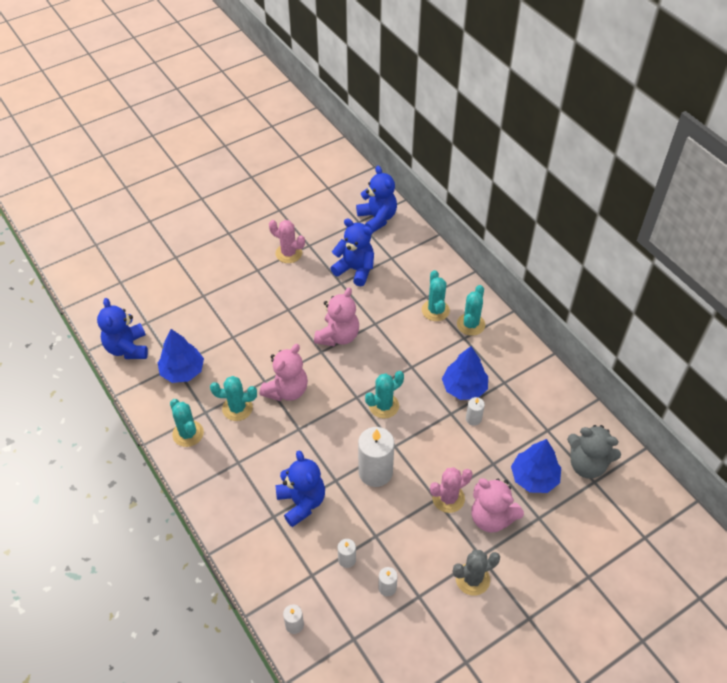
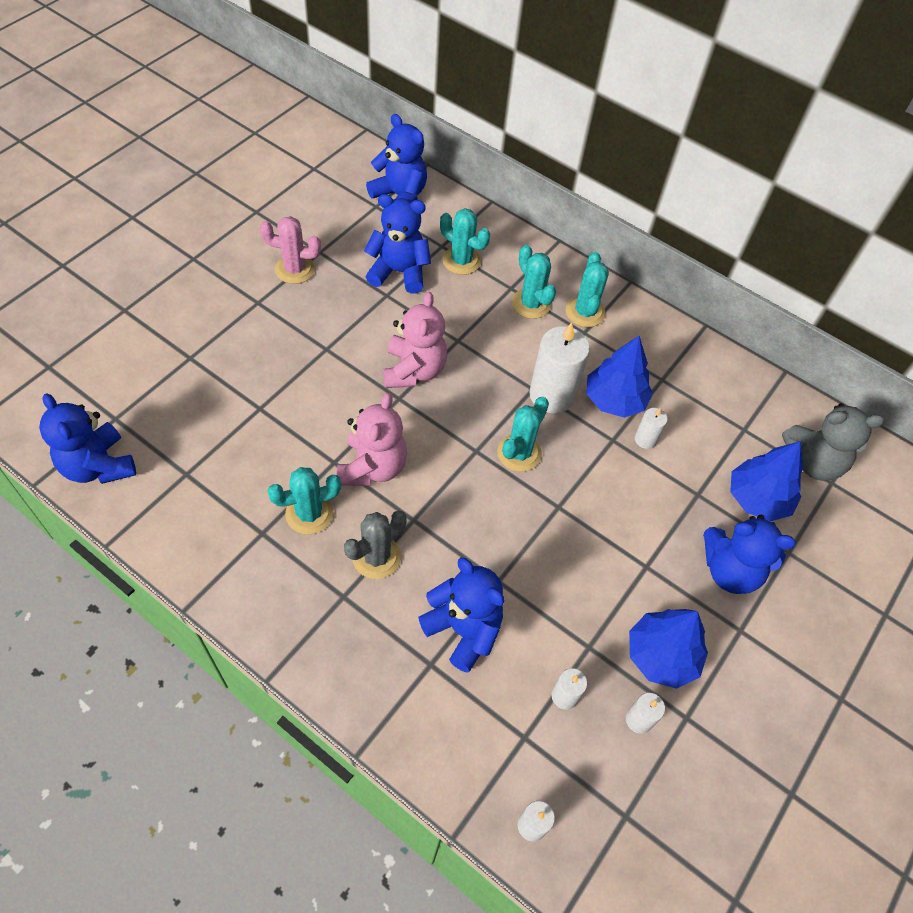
camera: 25 degrees left, 5 degrees up
(182, 371) = (201, 479): blue tree -> blue tree (661, 655)
(188, 433) = (248, 574): turquoise cactus -> turquoise cactus (461, 261)
(375, 472) = (548, 552): white candle -> white candle (552, 395)
(448, 498) = (662, 560): pink cactus -> none
(472, 579) = (745, 667): grey cactus -> grey cactus (376, 557)
(491, 517) = (730, 570): pink teddy bear -> blue teddy bear

